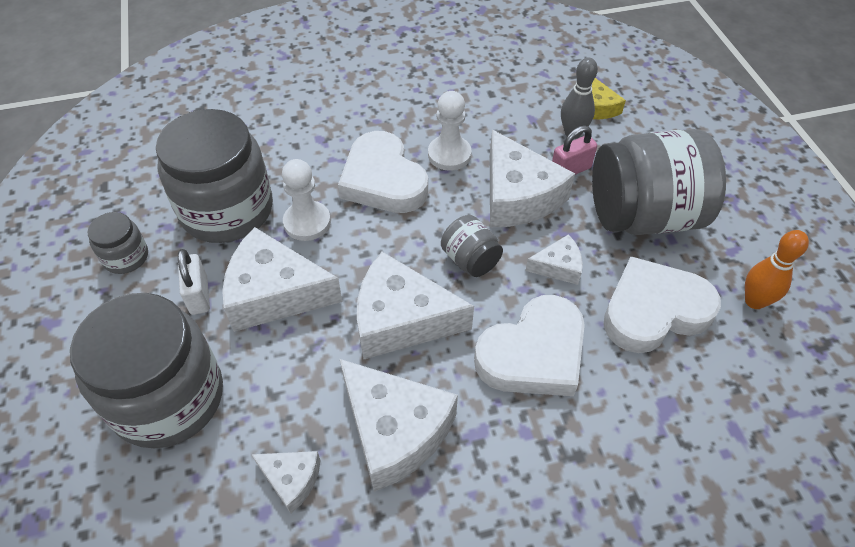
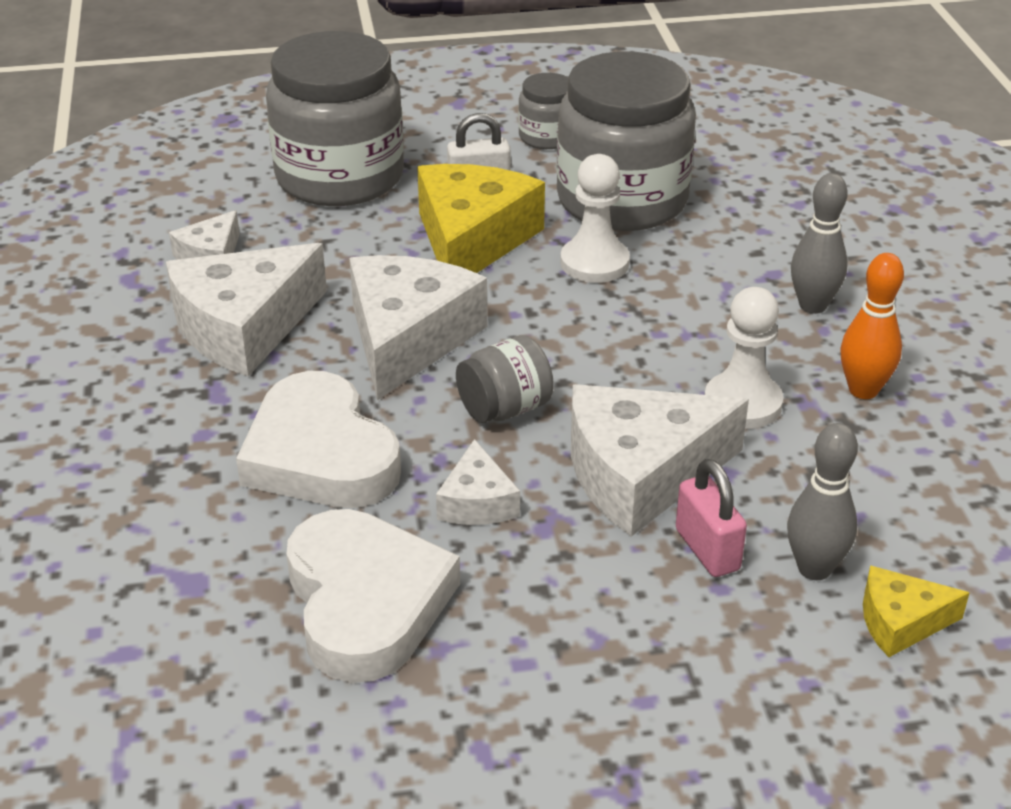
camera: 95 degrees right, 15 degrees down
(274, 293) = (472, 240): white cheese -> yellow cheese
(353, 123) = (813, 305): none -> grey bowling pin
(383, 180) = (680, 331): white heart -> none
(643, 216) = (583, 633): grey jar -> none
(754, 301) = (356, 750): orange bowling pin -> orange bowling pin (863, 390)

